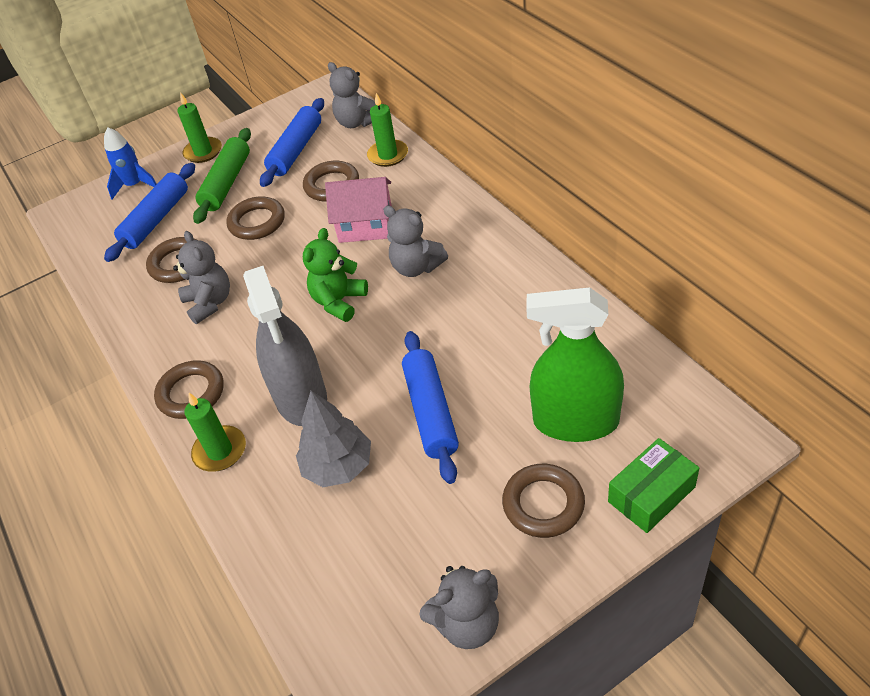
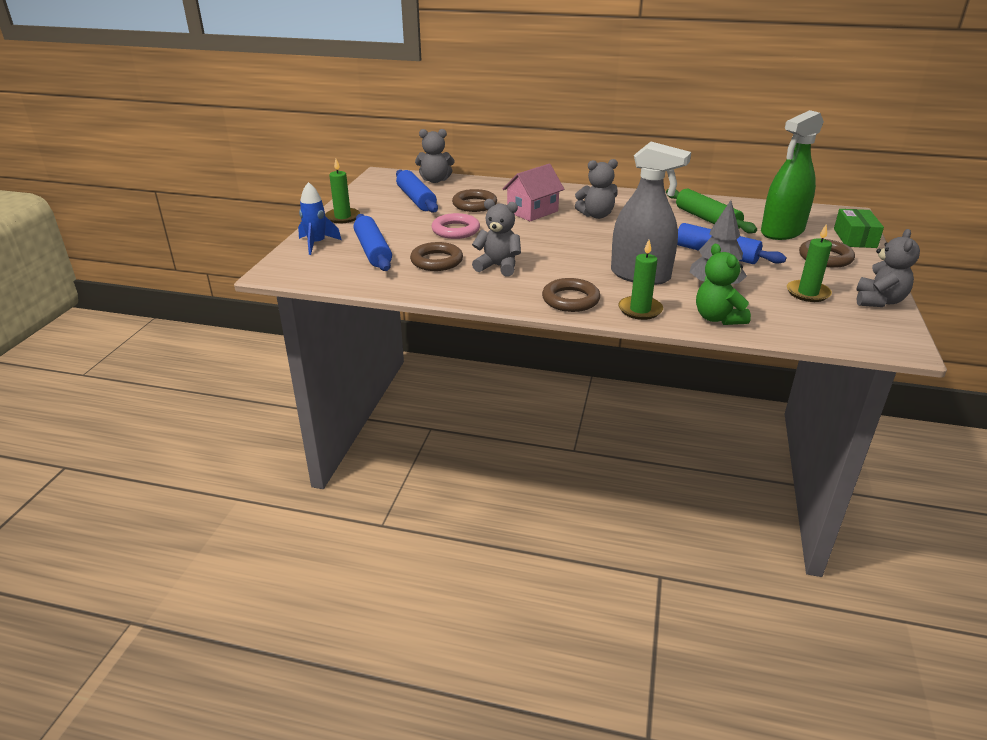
camera: 50 degrees left, 15 degrees down
(227, 183) = (394, 223): green rolling pin -> green rolling pin (707, 219)
(257, 222) = (455, 230): brown ring -> pink ring
(339, 302) = (581, 239): green teddy bear -> green teddy bear (717, 318)
(388, 155) = (485, 186): green candle -> green candle (808, 293)

